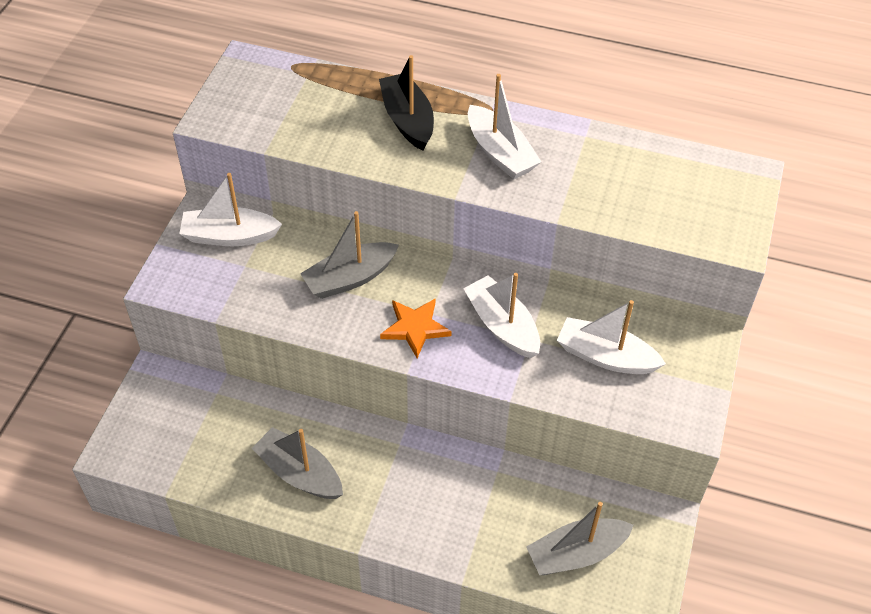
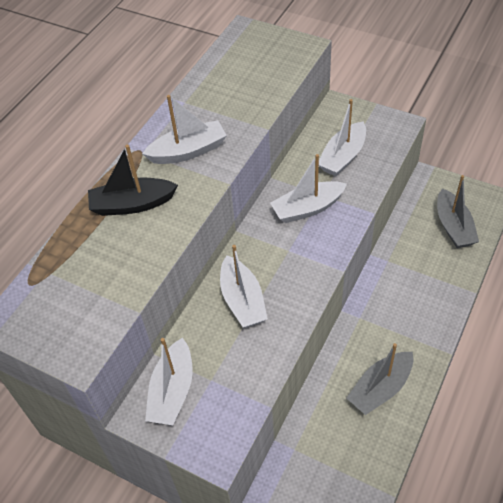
camera: 75 degrees left, 0 degrees up
(350, 278) = (242, 300): grey boat -> white boat
(415, 328) = (301, 261): orange star -> none

